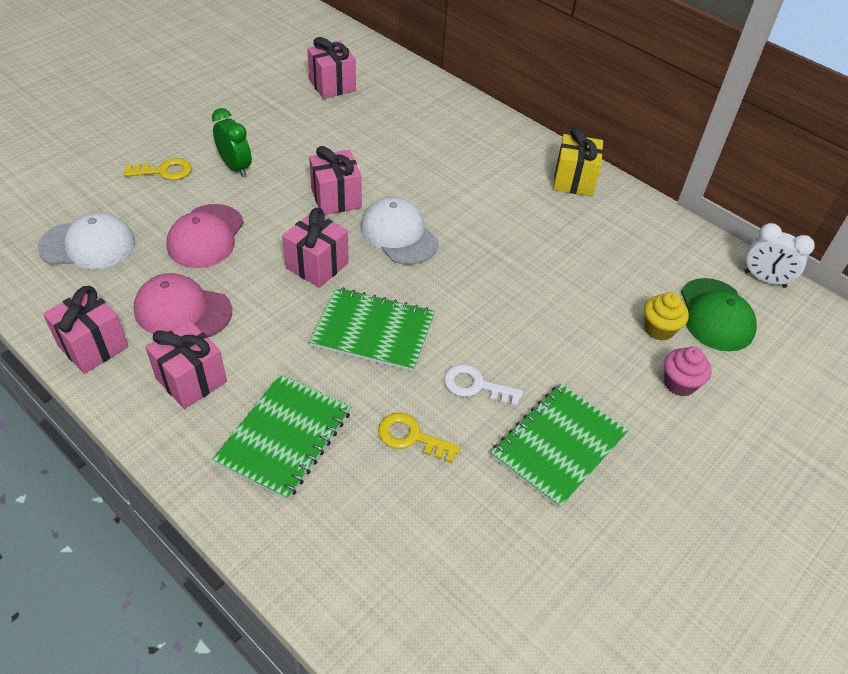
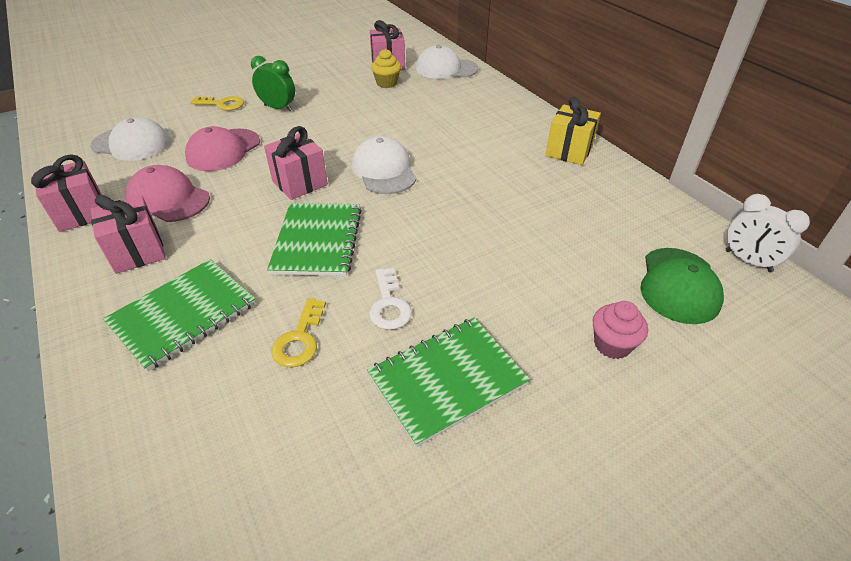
camera: 20 degrees right, 5 degrees down
(235, 167) = (278, 108): green clock -> green clock turned 45 degrees counterclockwise
(336, 198) = (345, 138): pink gift -> none
(373, 331) = (317, 240): green notebook -> green notebook turned 60 degrees clockwise
(402, 83) = (446, 69): none -> white cap
(411, 437) = (300, 339): yellow key -> yellow key turned 120 degrees counterclockwise
(476, 386) = (389, 305): white key -> white key turned 135 degrees counterclockwise
(659, 329) = (608, 287): yellow cupcake -> yellow cupcake (387, 83)

